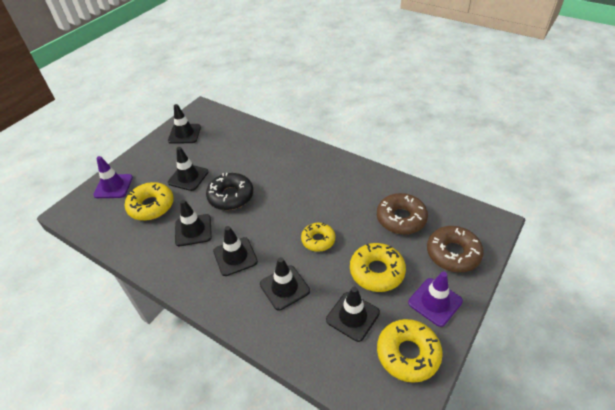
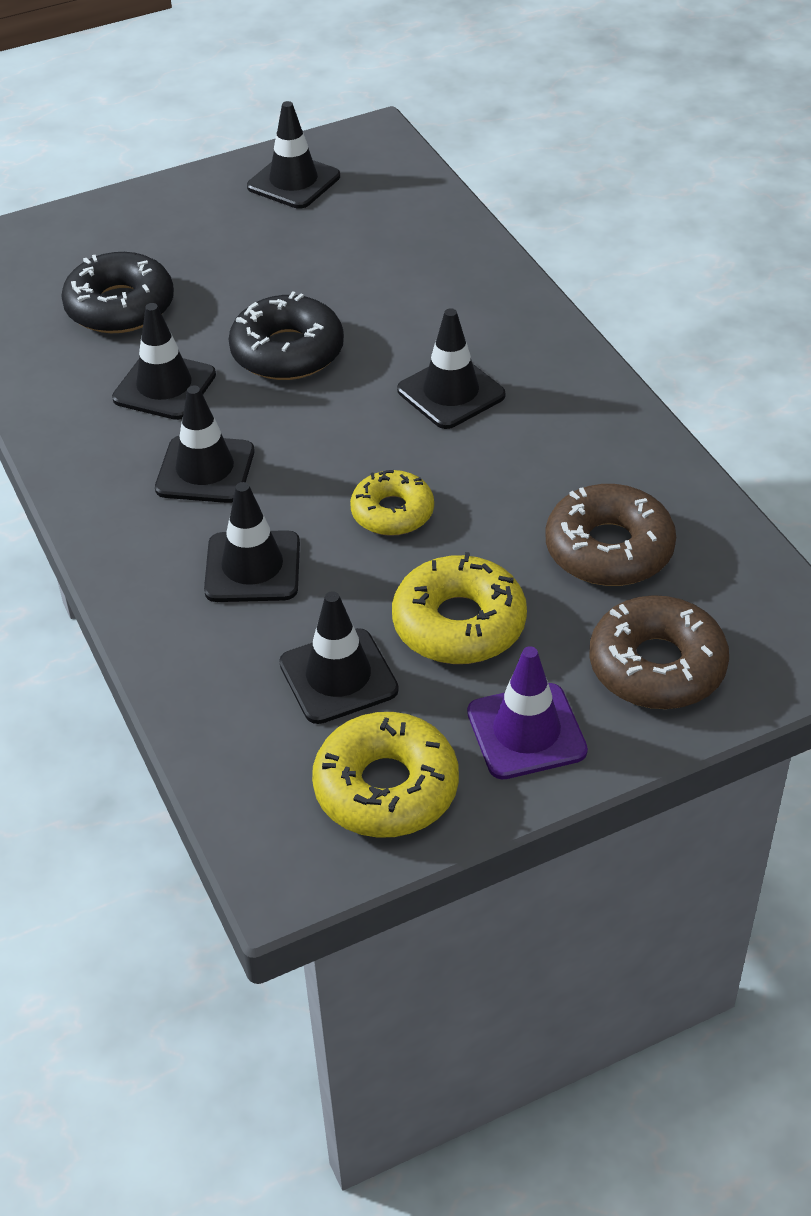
camera: 30 degrees right, 0 degrees up
(113, 186) = (77, 238): purple traffic cone -> none
(151, 206) = (120, 306): yellow donut -> black donut
(188, 177) = (232, 278): black traffic cone -> black traffic cone (451, 393)

